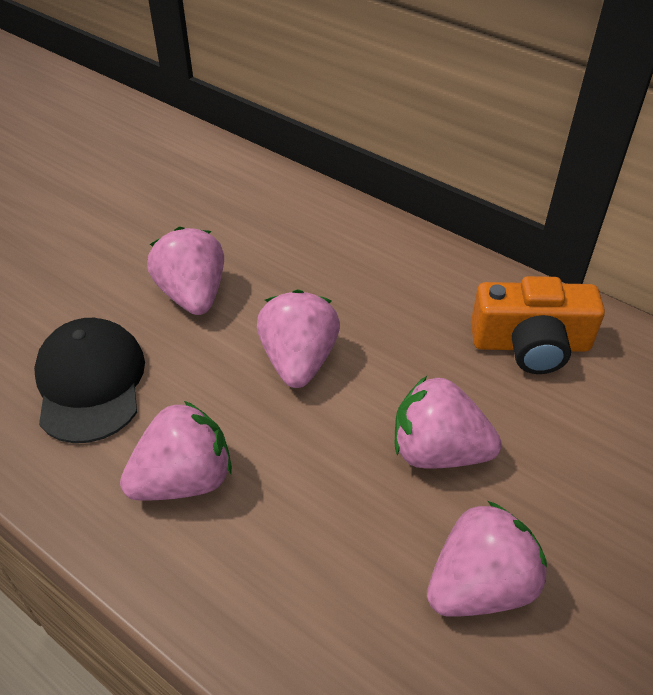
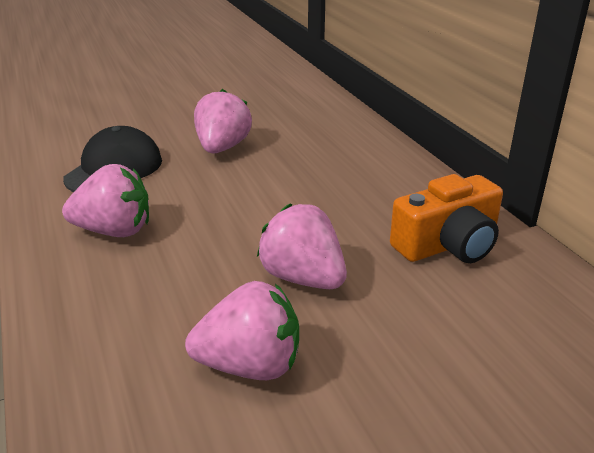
camera: 30 degrees right, 15 degrees down
(299, 361) = (255, 199): pink strawberry -> none
(530, 344) = (448, 245): orange camera -> orange camera turned 60 degrees counterclockwise

